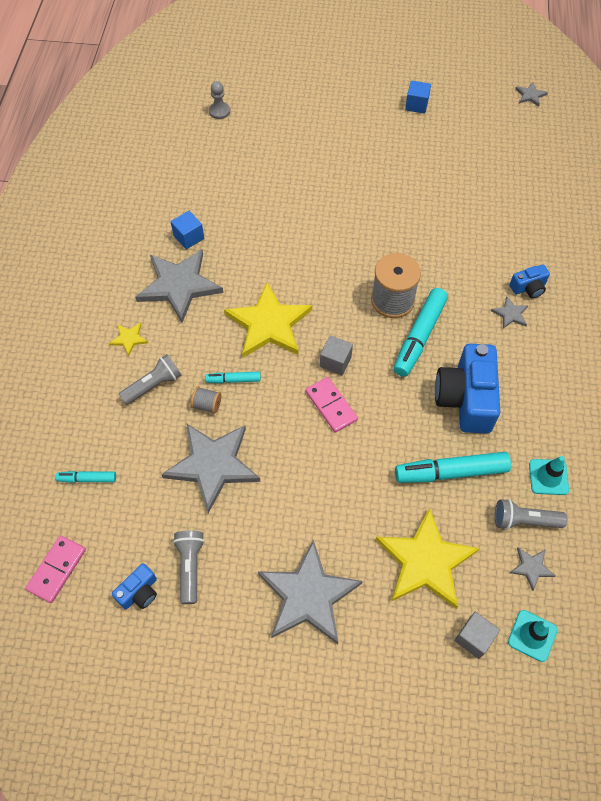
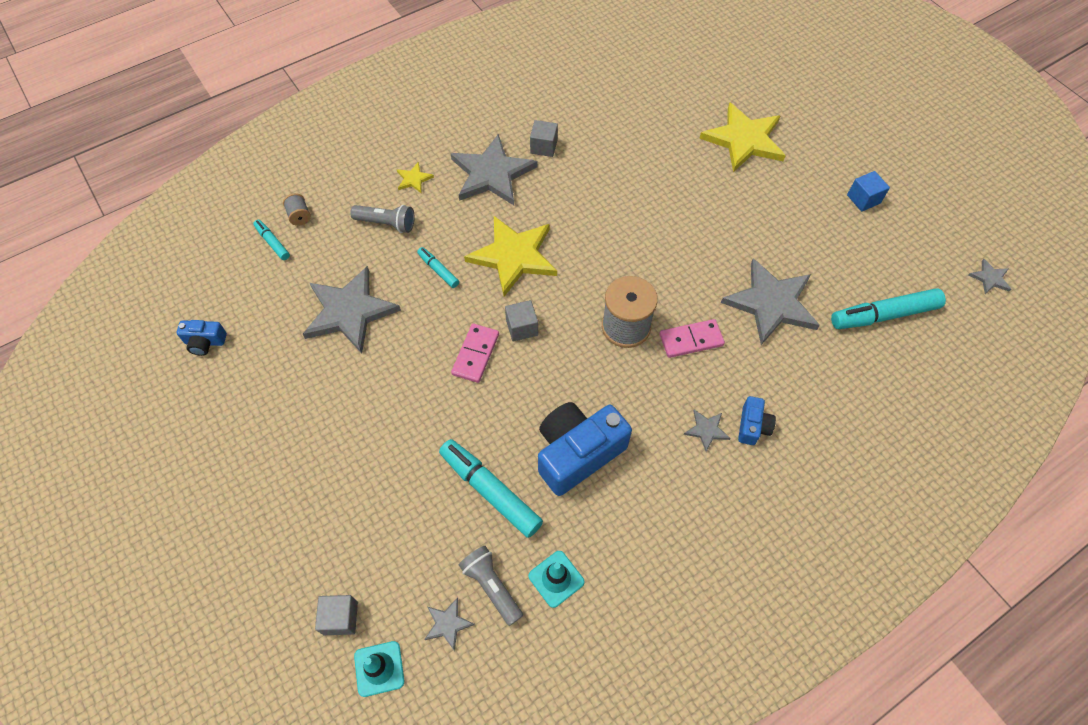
camera: 50 degrees right, 0 degrees up
(57, 570) = (186, 279): pink domino -> pink domino (691, 340)
(189, 237) = (543, 147): blue cube -> grey cube
(190, 567) = (250, 360): grey flashlight -> none
(207, 405) = (400, 269): grey spool -> grey spool (299, 216)
(219, 111) = (689, 76): grey pawn -> none
(308, 595) = (286, 459): grey star -> grey star (771, 303)
(419, 337) = (607, 372): turquoise marker -> turquoise marker (883, 315)
(425, 561) = (385, 528): yellow star -> yellow star (744, 140)
(528, 288) = (752, 426): blue camera -> blue camera turned 105 degrees counterclockwise

